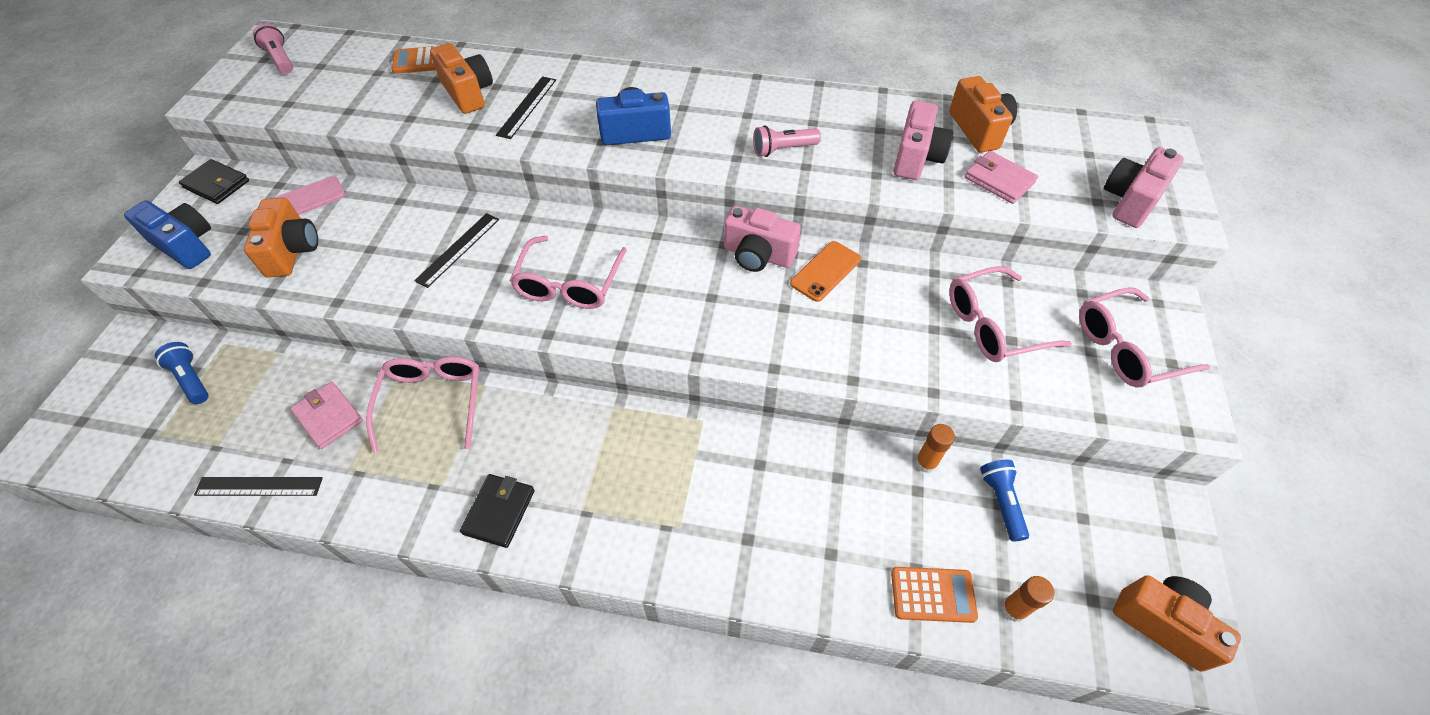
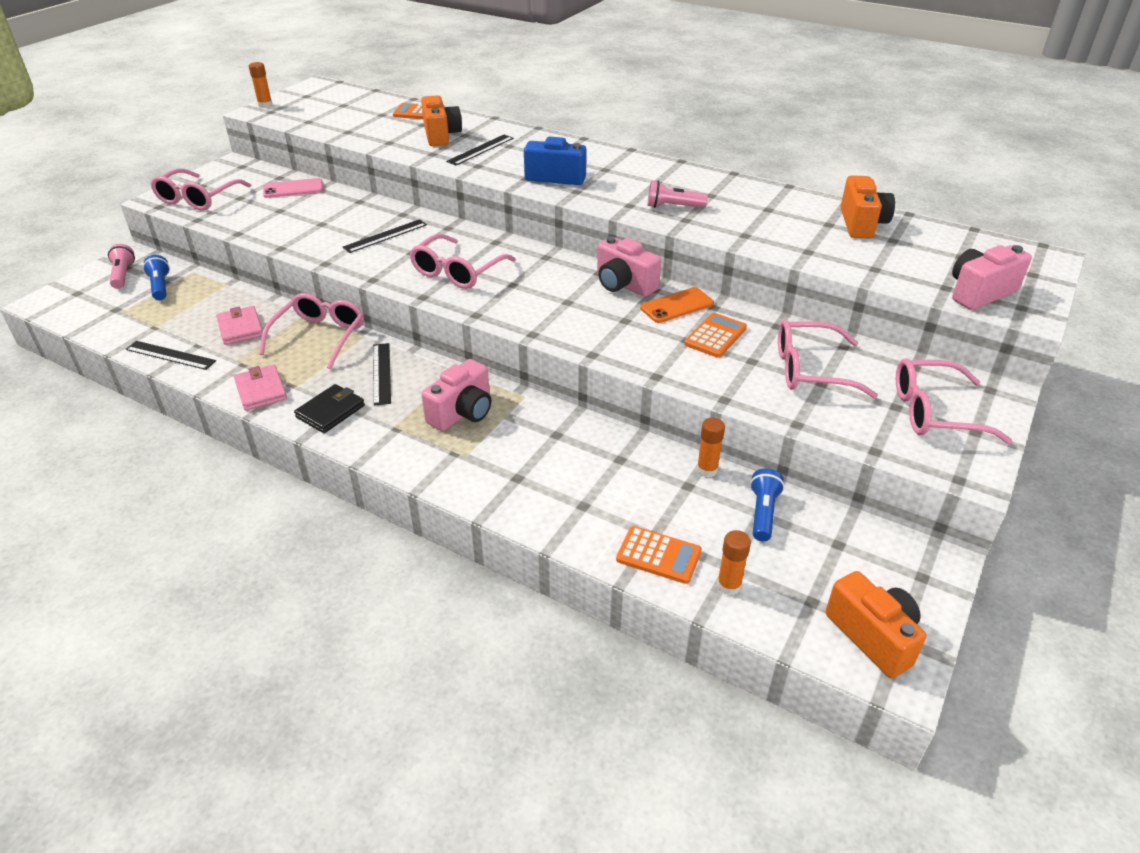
camera: 20 degrees right, 15 degrees down
(186, 245) = (198, 198): blue camera -> pink glasses
(215, 86) = (265, 105): none -> orange glue stick
(216, 184) = (237, 170): black wallet -> none
(281, 59) = (318, 97): pink flashlight -> pink flashlight (123, 275)
(292, 251) = (267, 215): orange camera -> none
(532, 435) = (382, 373): none -> black ruler
(883, 304) = (715, 336): none -> orange calculator
(916, 158) = (789, 231): pink camera -> pink camera (462, 412)
(999, 180) = (858, 257): pink wallet -> pink wallet (261, 390)

